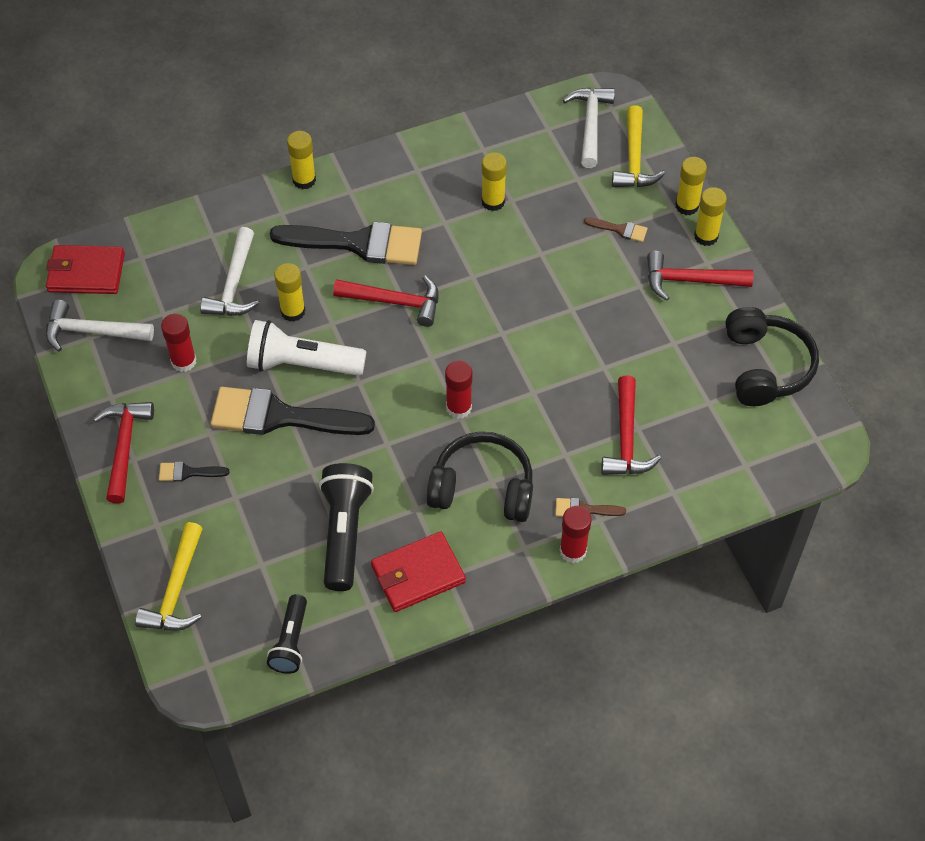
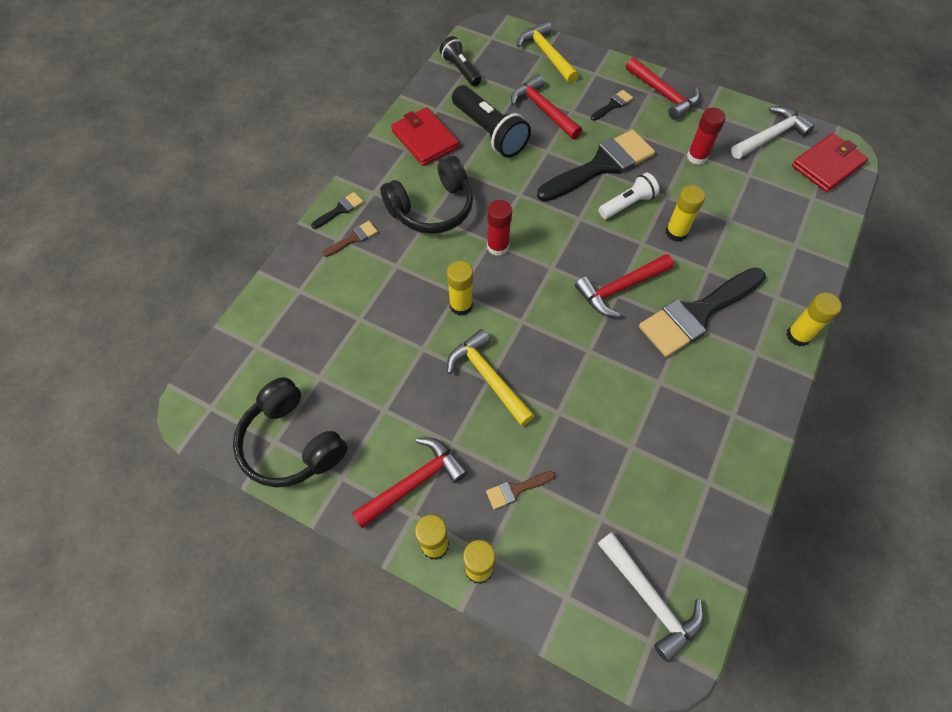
camera: 140 degrees right, 5 degrees up
(234, 284) = (735, 223): white hammer -> none
(302, 364) = (627, 204): white flashlight -> white flashlight, size x0.62
(418, 574) = (425, 139): red wallet -> red wallet turned 60 degrees counterclockwise
(493, 202) = (644, 432): yellow glue stick -> yellow glue stick (461, 305)
(573, 551) = (340, 210): red glue stick -> black brush
(626, 438) = (362, 305): red hammer -> red hammer (543, 110)
(634, 159) = (573, 588): yellow hammer -> yellow hammer (488, 377)

